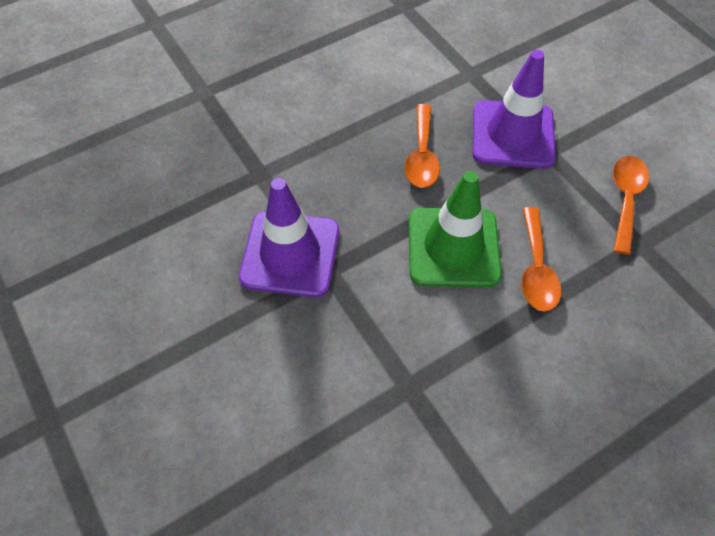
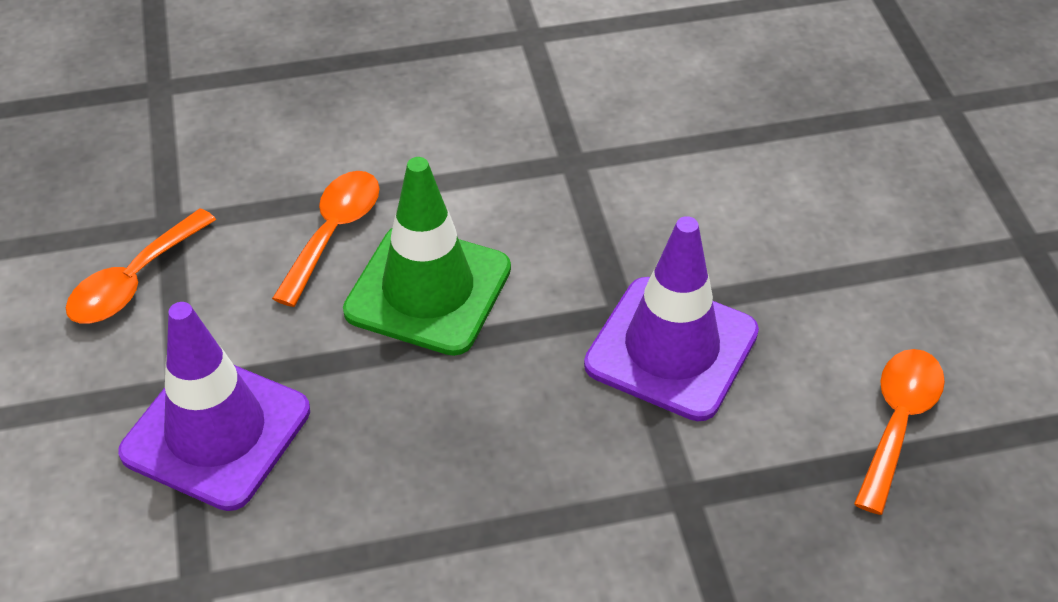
camera: 160 degrees left, 10 degrees down
(422, 156) = (392, 441): orange spoon -> orange spoon (898, 422)

